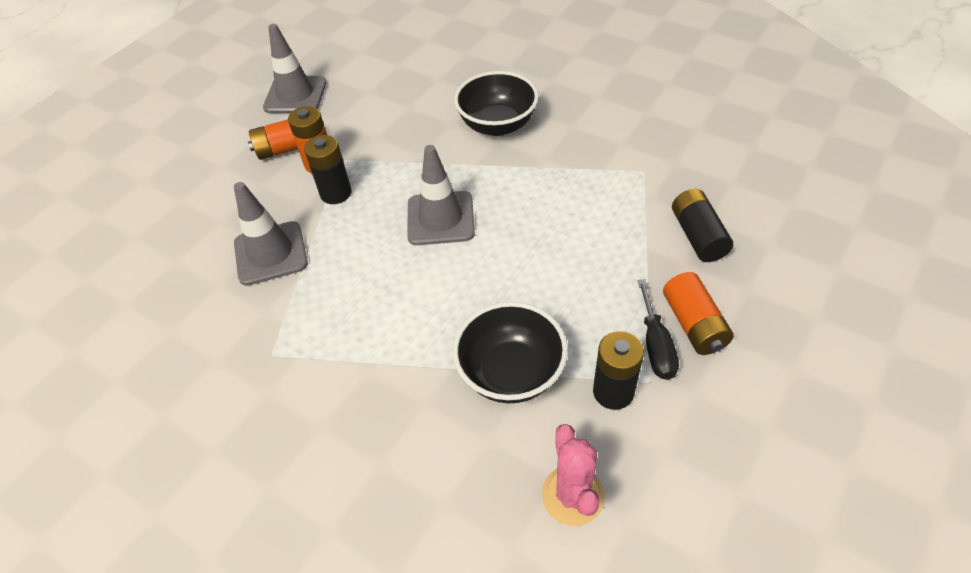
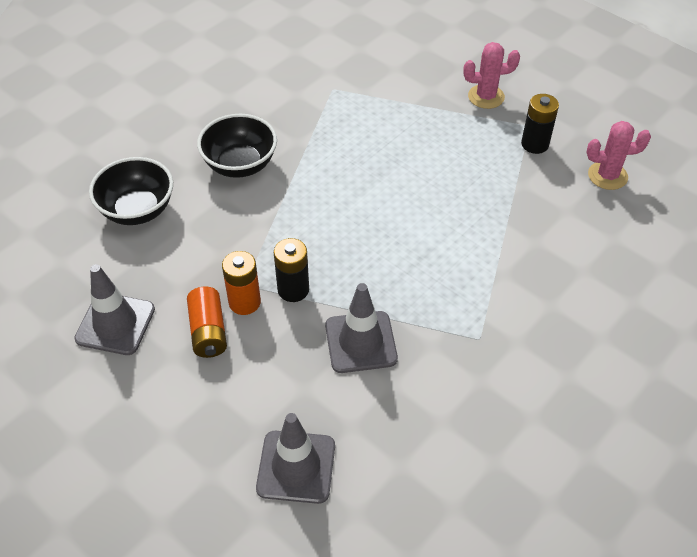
camera: 85 degrees left, 0 degrees up
(440, 218) = (350, 216): grey traffic cone -> grey traffic cone (296, 467)
(511, 373) = (514, 192): black bowl -> black bowl (137, 210)
(655, 345) = (500, 117): black screwdriver -> none
(694, 324) = (486, 97): orange battery -> pink cactus
(697, 236) = (408, 77): black battery -> none

